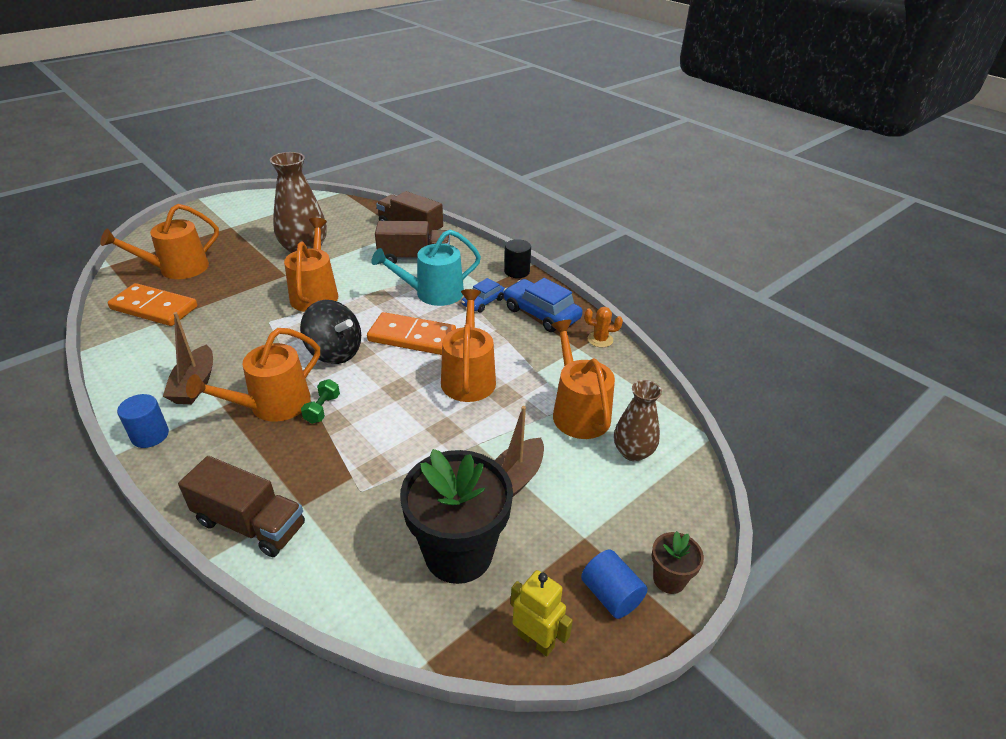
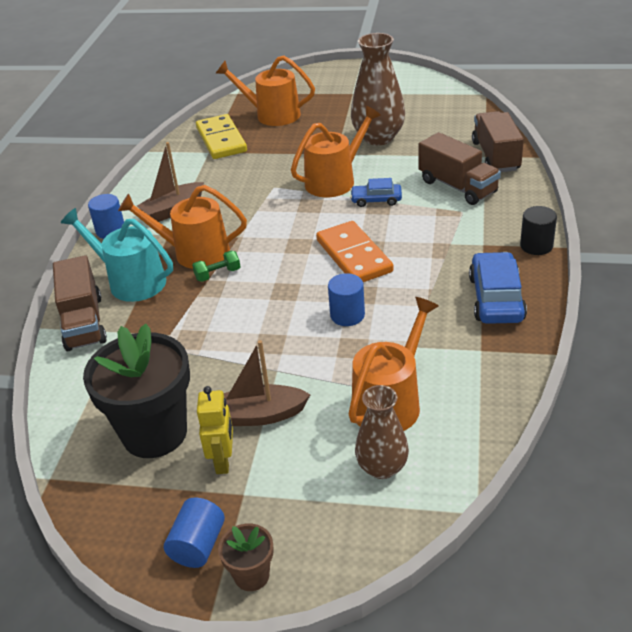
camera: 55 degrees right, 0 degrees up
(154, 308) = (221, 140): orange domino -> yellow domino
(335, 352) = (283, 236): black spinning top -> none
(433, 293) = (426, 227): turquoise watering can -> turquoise watering can (131, 281)
(468, 377) = (347, 315): orange watering can -> blue cylinder
(483, 302) = (458, 258): blue car -> blue car (376, 200)
(536, 640) = (115, 525): yellow robot -> yellow robot (223, 461)
(600, 340) = (515, 356): orange cactus -> none

